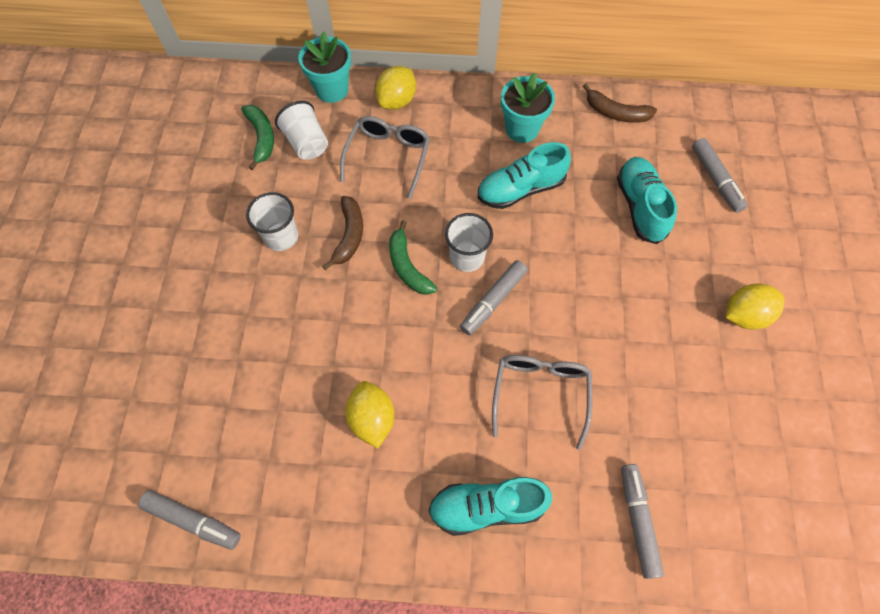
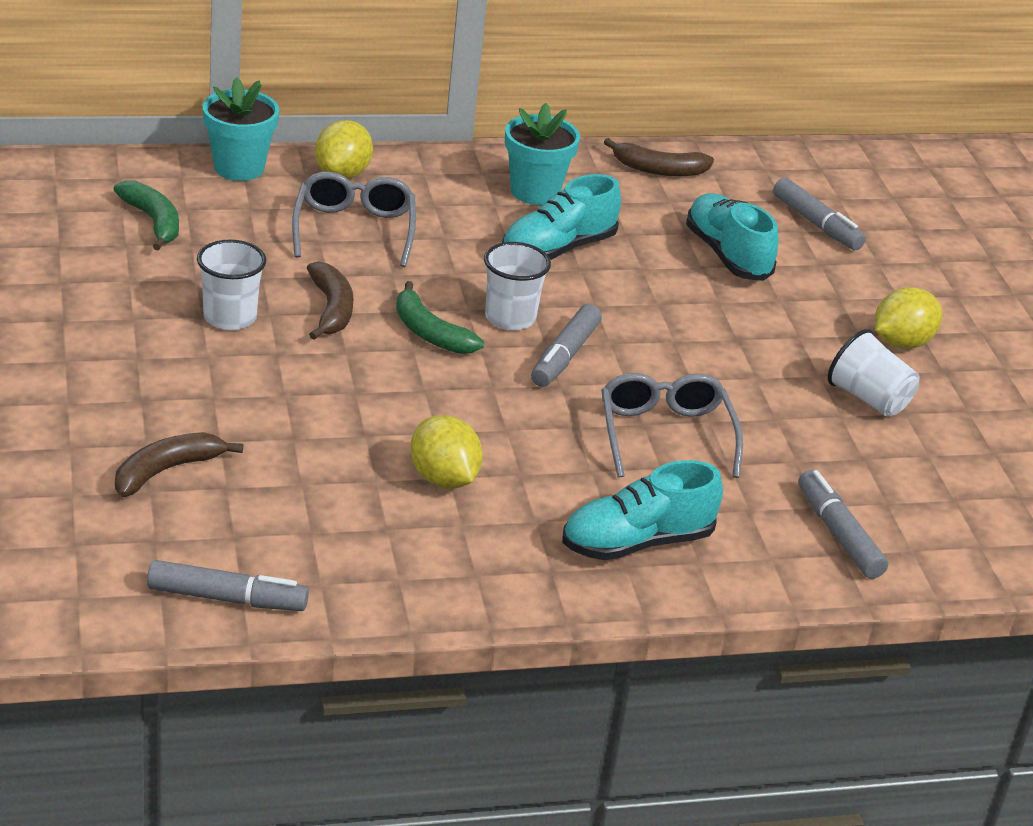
camera: 20 degrees left, 30 degrees down
(194, 385) = (166, 471): none -> brown banana
(307, 143) = (225, 223): white cup -> white cup (868, 399)

